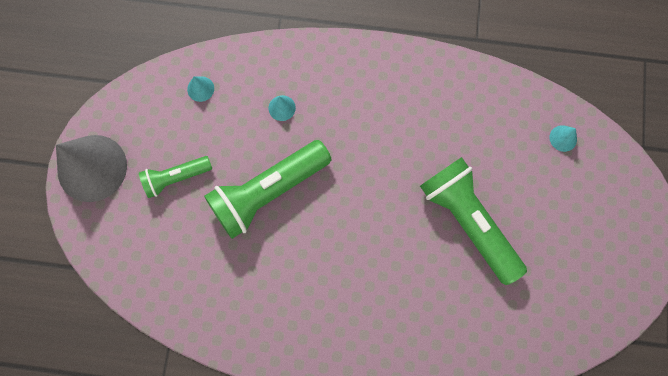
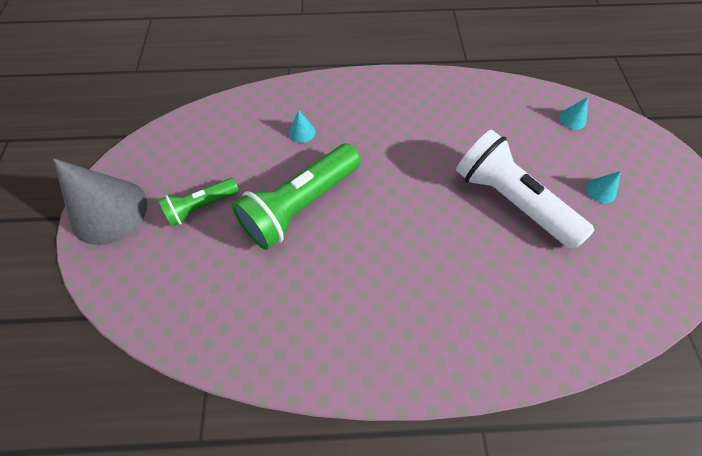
camera: 10 degrees left, 15 degrees down
(200, 89) = (220, 127): turquoise cone -> turquoise cone (601, 190)
(467, 221) = (510, 201): green flashlight -> white flashlight

